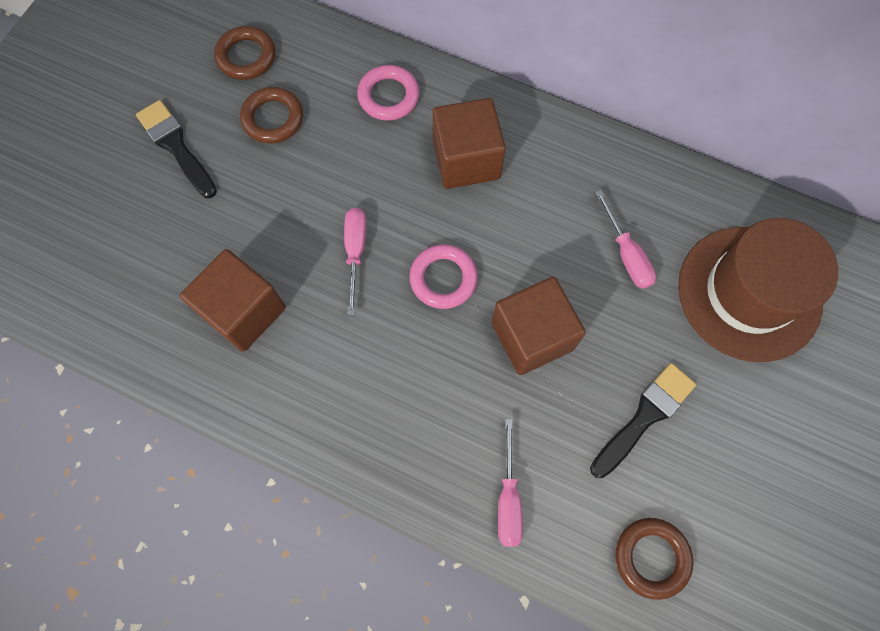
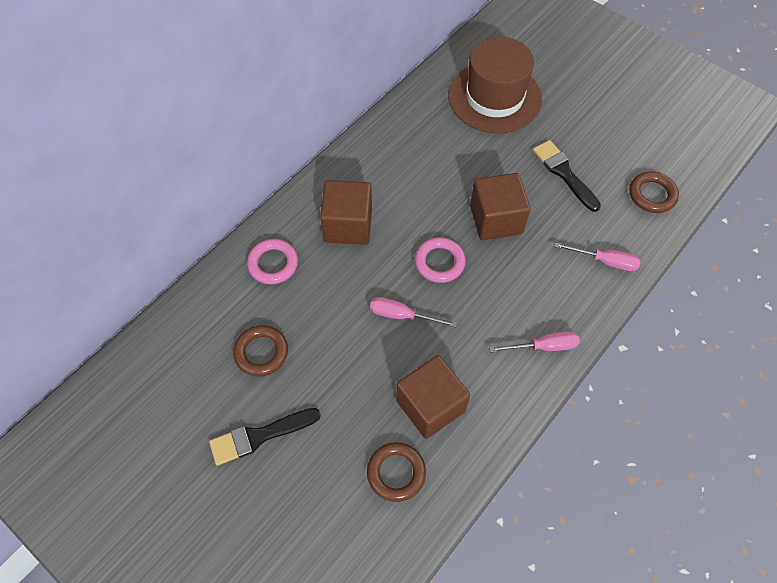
camera: 75 degrees left, 10 degrees down
(246, 56) = (190, 363): brown ring -> brown ring (396, 473)
(626, 254) = (450, 151): pink screwdriver -> pink screwdriver (543, 346)

